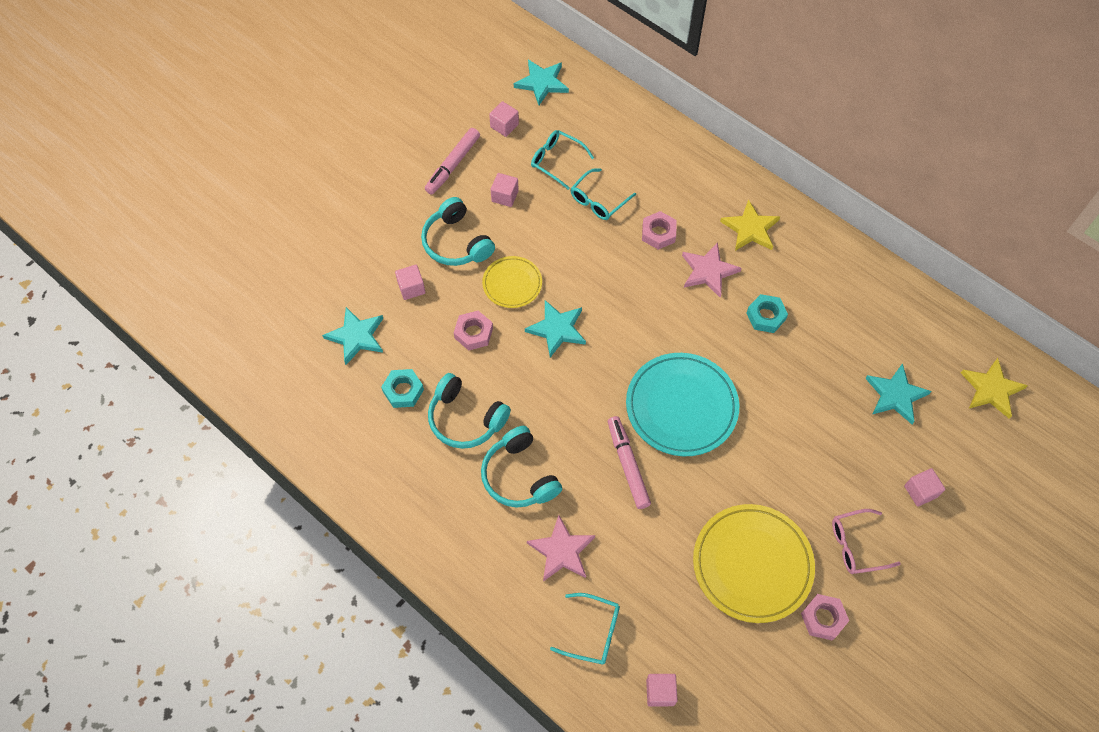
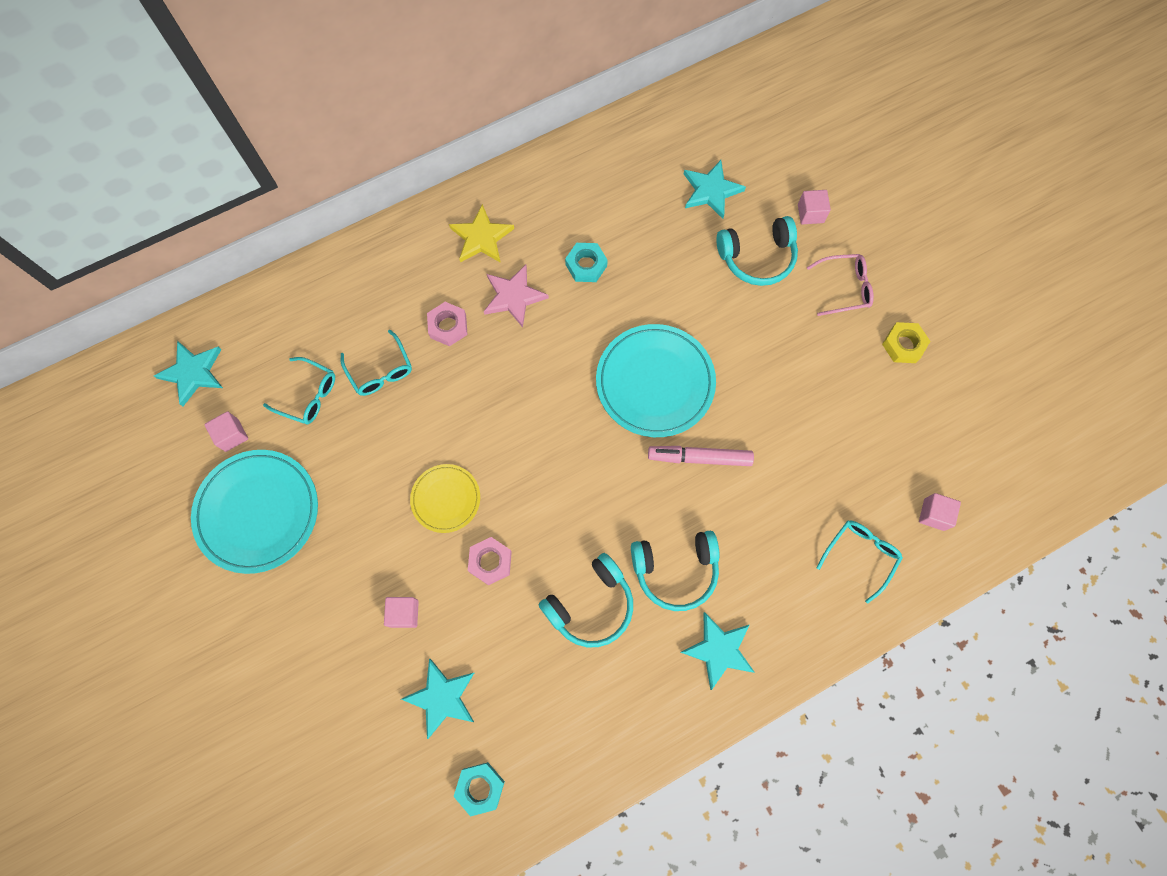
camera: 70 degrees left, 10 degrees up
(403, 391) = (532, 663): turquoise nut -> turquoise nut (480, 787)
(453, 165) = (258, 512): pink marker -> turquoise plate
(456, 243) = (366, 543): turquoise headphones -> turquoise headphones (757, 258)
(505, 196) = (328, 468): pink cube -> none
(556, 161) = (308, 395): turquoise glasses -> turquoise glasses turned 120 degrees counterclockwise
(557, 329) = (521, 471): turquoise star -> turquoise star (718, 650)
(561, 551) = (769, 556): pink star -> none
(752, 564) = (836, 384): yellow plate -> none
(823, 618) = (903, 345): pink nut -> yellow nut
(856, 545) = (844, 288): pink glasses -> pink glasses turned 105 degrees counterclockwise
(991, 389) = (733, 113): yellow star -> none

